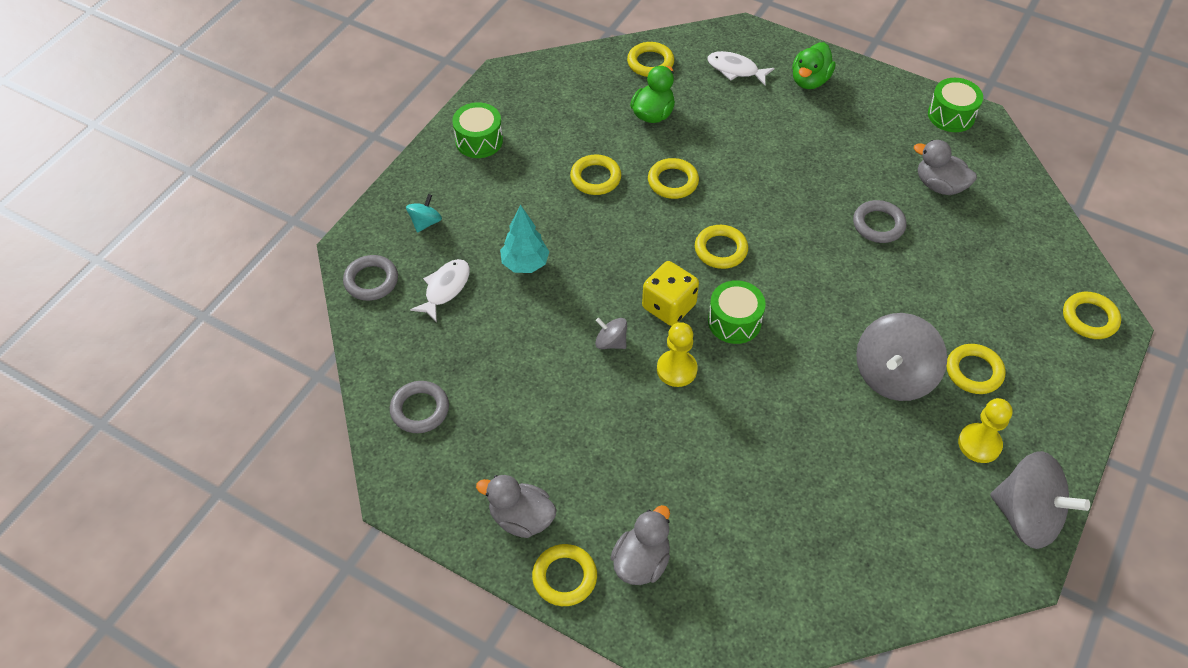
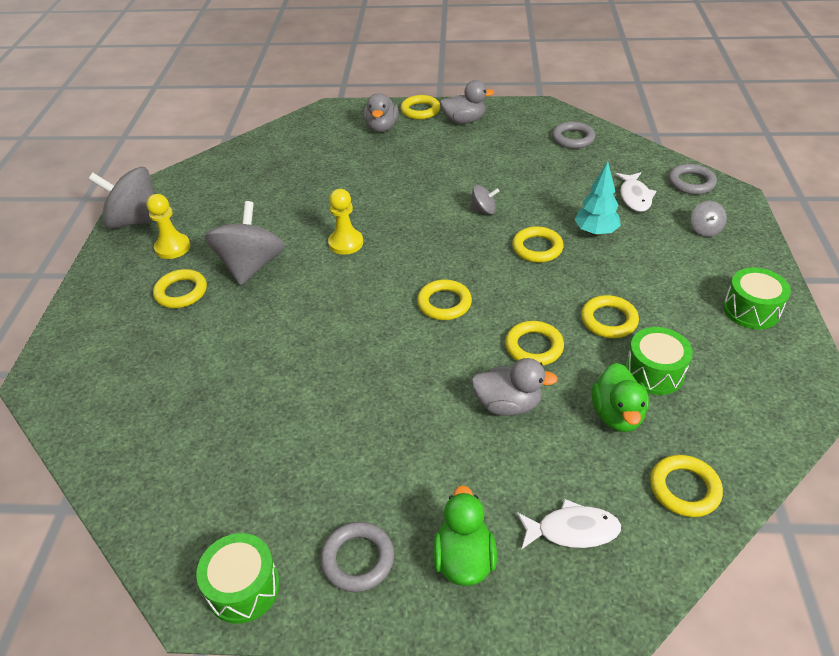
camera: 155 degrees right, 10 degrees down
(425, 222) = (705, 230): turquoise spinning top -> grey spinning top
(669, 306) = (458, 246): yellow dice -> none
(676, 369) = (423, 212): yellow pawn -> yellow pawn (346, 243)
(734, 321) = (398, 255): green drum -> green drum (654, 372)
(878, 224) = (301, 387): grey ring -> grey ring (358, 559)
(939, 185) = (241, 463): grey duck -> grey duck (508, 404)
(1089, 318) = (66, 376): yellow ring -> yellow ring (537, 248)

